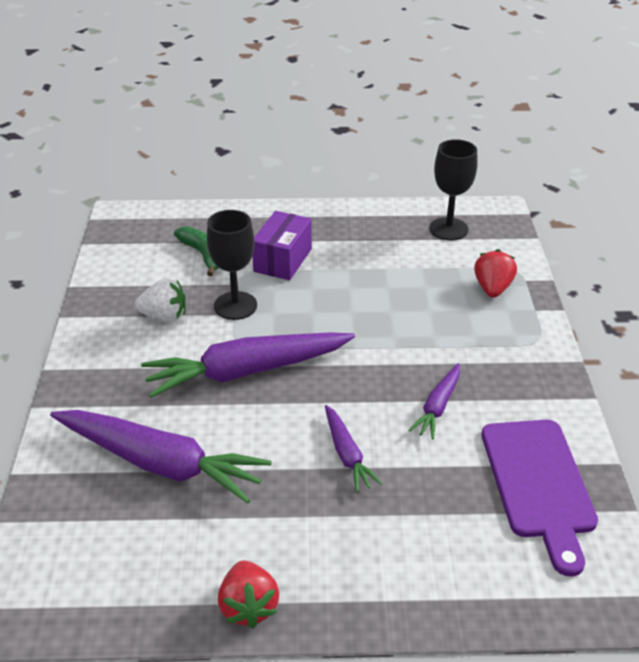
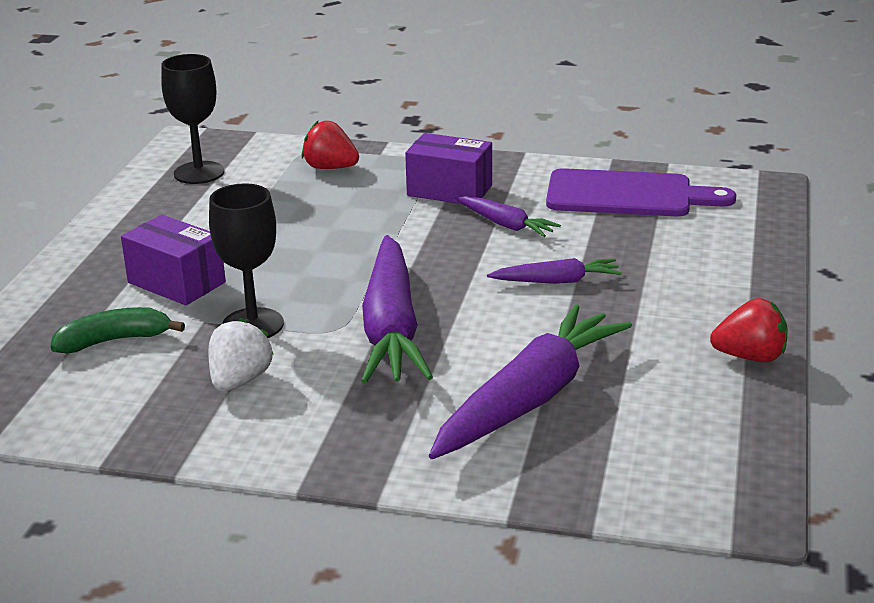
camera: 75 degrees left, 10 degrees down
(486, 362) = (449, 190): none -> purple box

